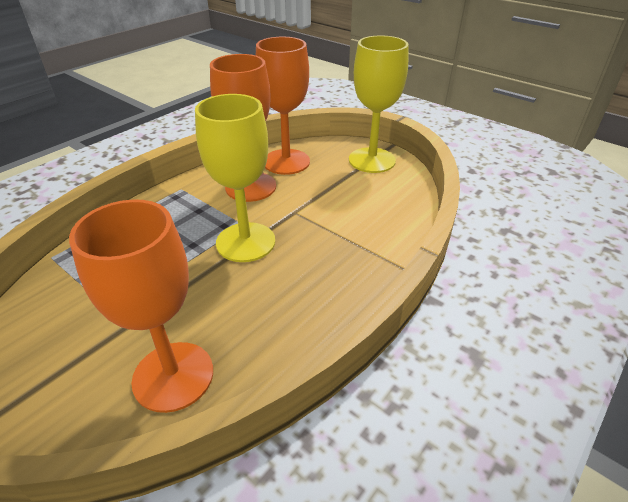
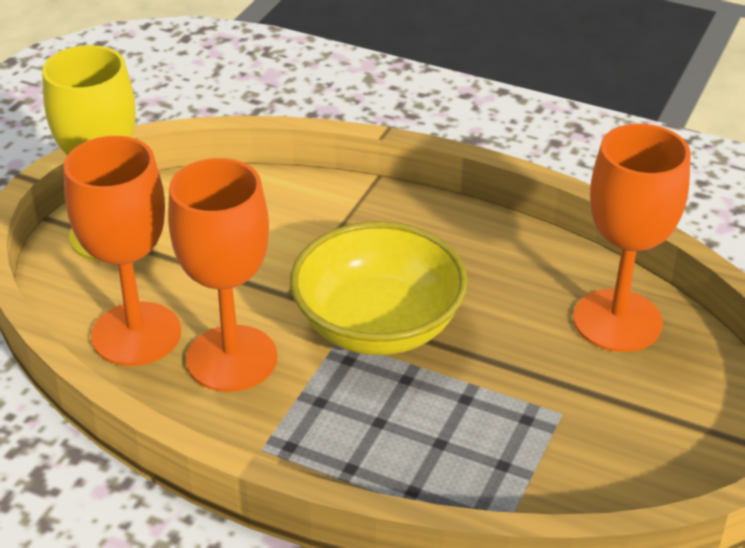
camera: 105 degrees left, 0 degrees up
(245, 242) = (378, 326): yellow goblet -> yellow bowl

